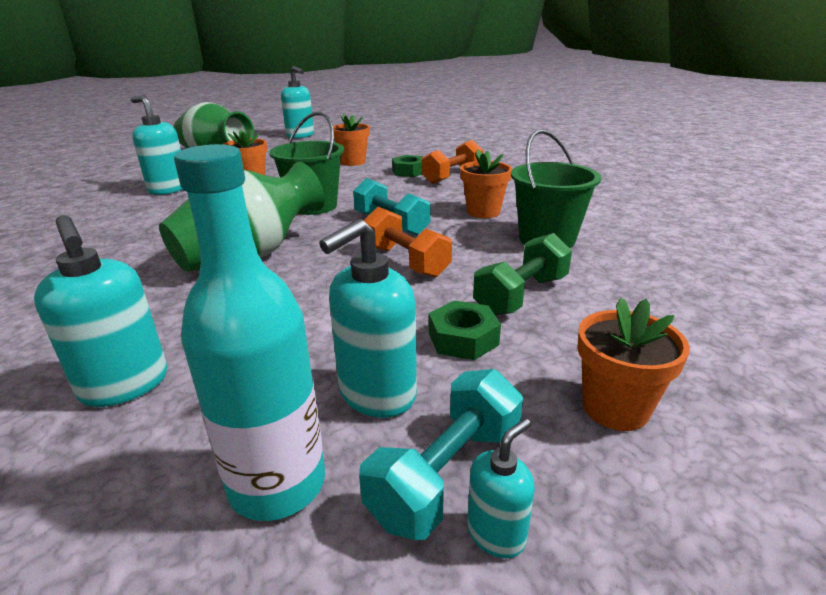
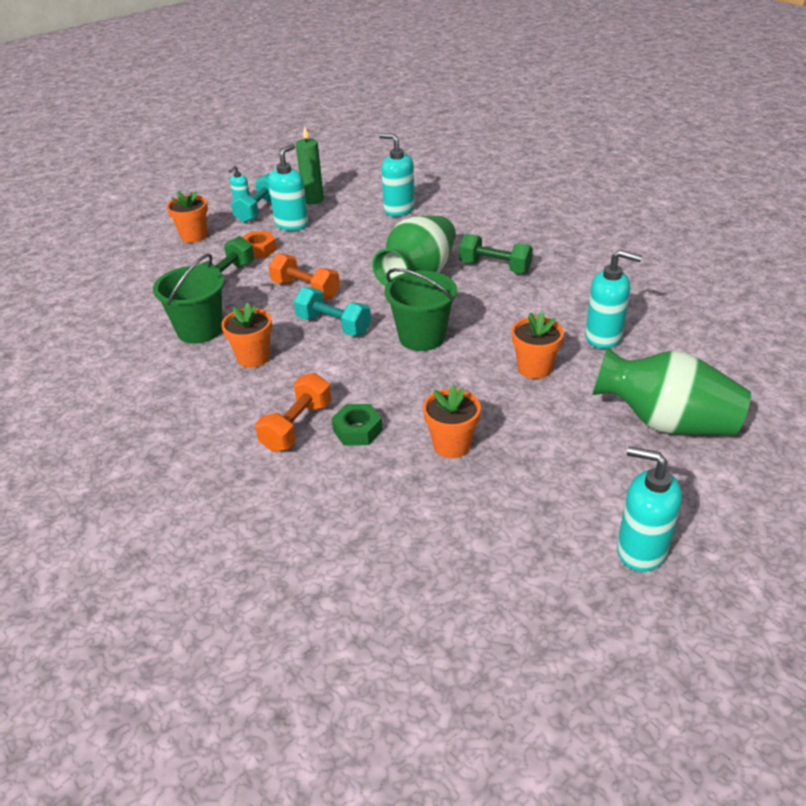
camera: 165 degrees right, 10 degrees up
(151, 250) = (494, 267): none -> green dumbbell
(277, 484) = (313, 200): turquoise bottle -> green candle
(463, 339) = (258, 250): green nut -> orange nut

